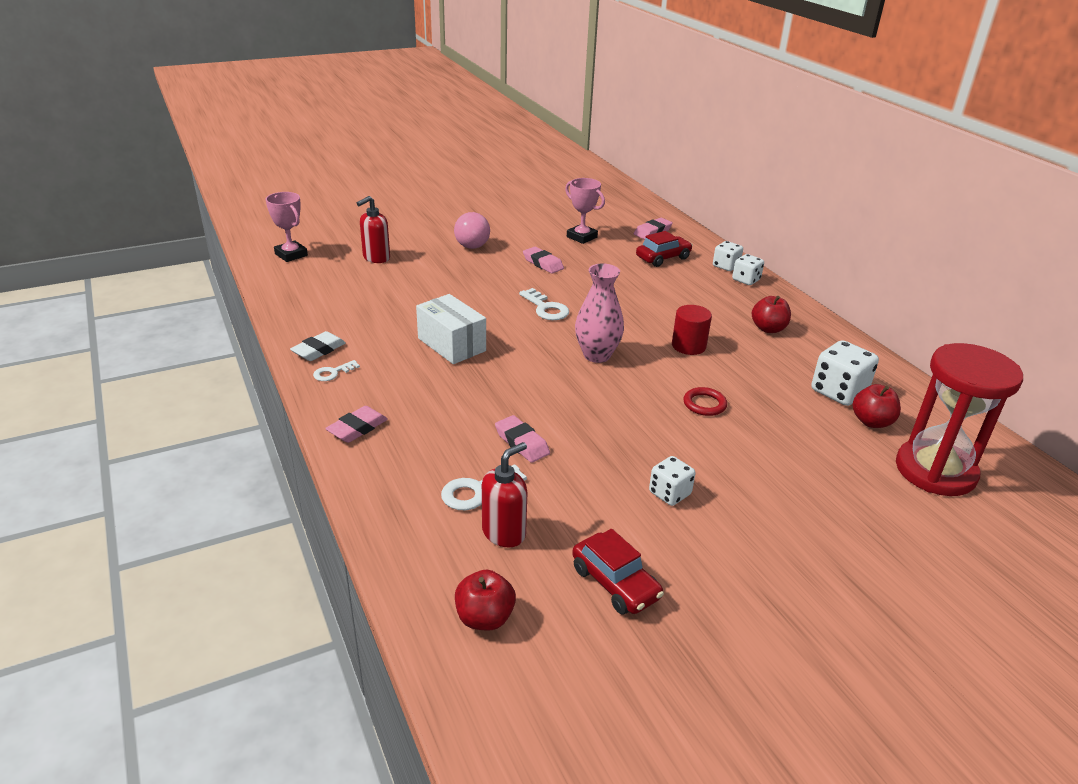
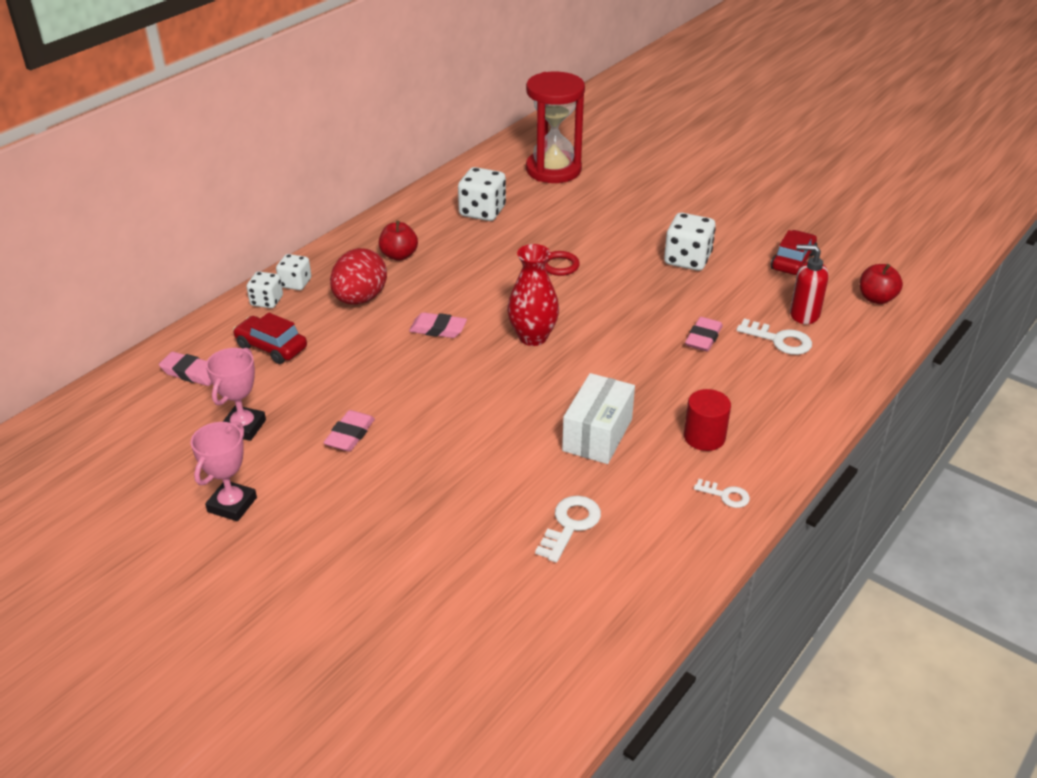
camera: 115 degrees left, 5 degrees up
(291, 255) = (498, 712): pink trophy -> pink trophy (232, 505)
(319, 350) = (700, 529): white eraser -> none
(357, 428) = (783, 434): pink eraser -> pink eraser (438, 329)
(376, 258) = (441, 602): red soap dispenser -> none
(472, 246) = (338, 518): pink ball -> none
(546, 308) = (465, 396): white key -> white key (570, 525)
(597, 355) = (533, 337): pink vase -> red vase
(669, 493) = (687, 259): white dice -> white dice, size x1.61
(688, 346) = (469, 291): red cylinder -> red cylinder (704, 437)
(707, 299) = (360, 299): none -> red egg
(871, 422) = (514, 195): red apple -> none

